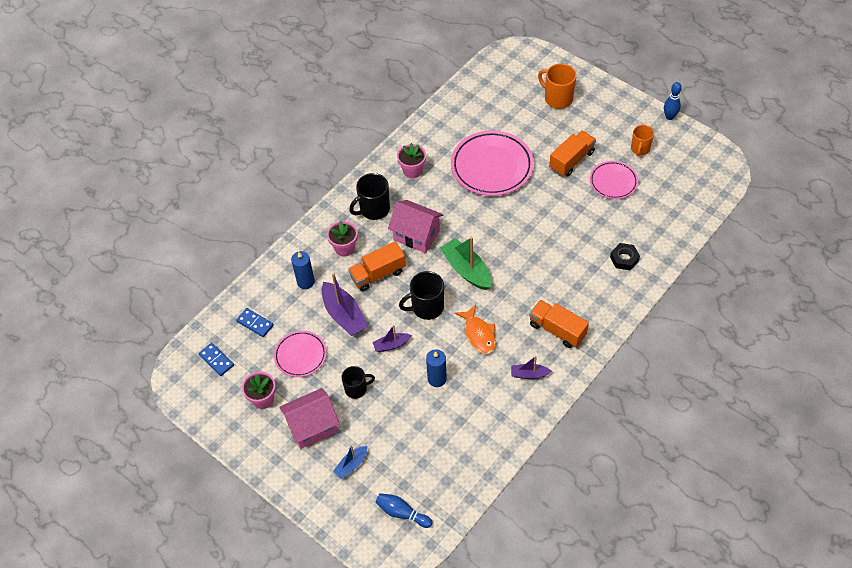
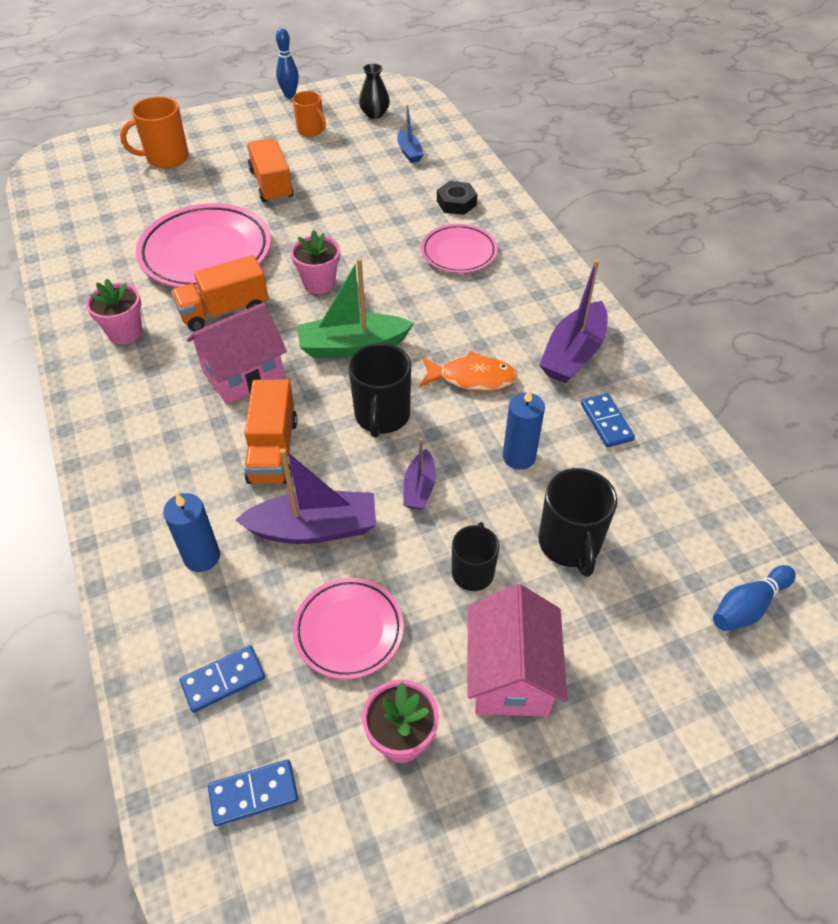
camera: 65 degrees left, 5 degrees down
(344, 248) = (184, 472): pink flower pot -> pink flower pot (319, 283)
(351, 465) = (621, 643): blue boat -> blue boat (409, 152)
(374, 209) = (147, 405): black mug -> black mug (569, 544)
(486, 410) = (606, 422): none -> blue domino
(529, 374) = (573, 354): purple boat -> purple boat, size x1.80
(557, 330) = (520, 299): orange truck -> orange truck (224, 311)
(613, 182) = (337, 167): pink plate -> pink plate (458, 253)
(685, 171) = (374, 114): none -> black vase

